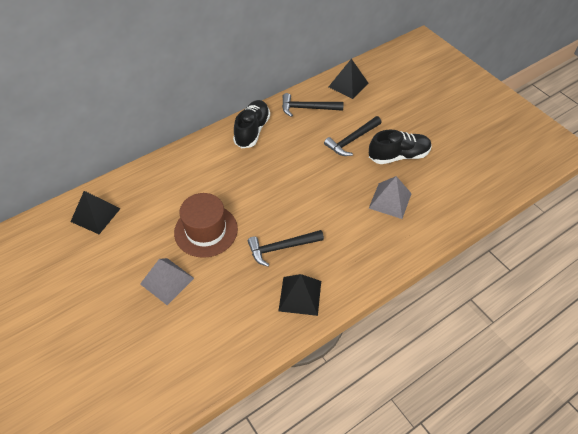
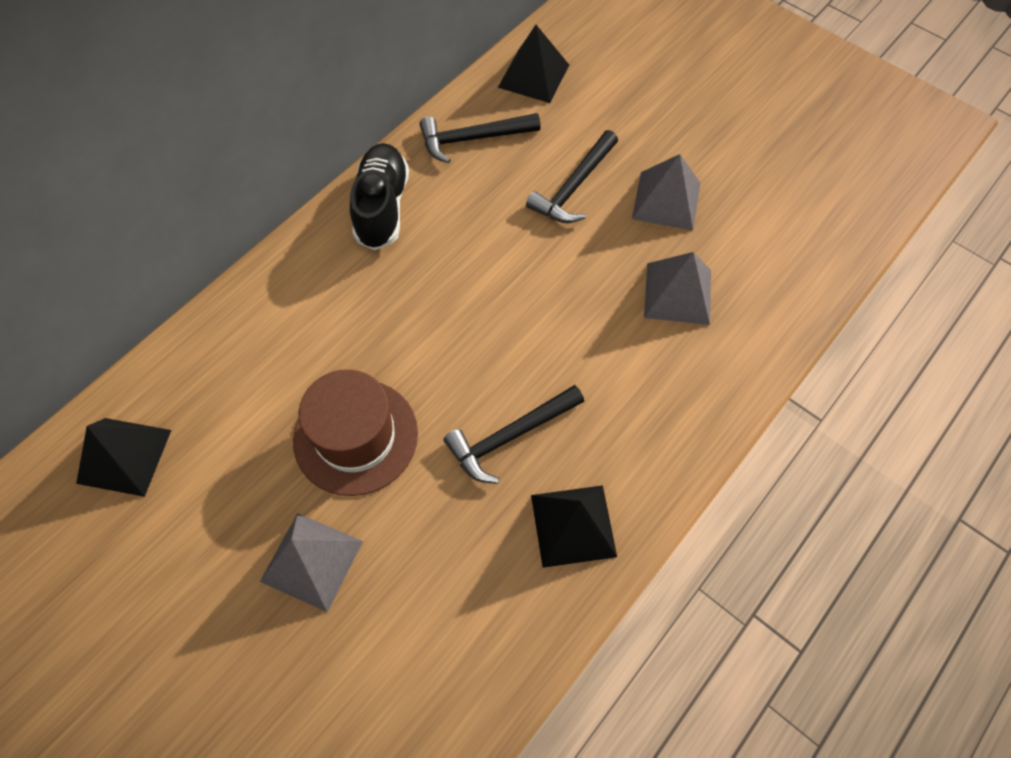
camera: 15 degrees left, 10 degrees up
(398, 156) = (666, 200): black shoe -> grey pyramid

